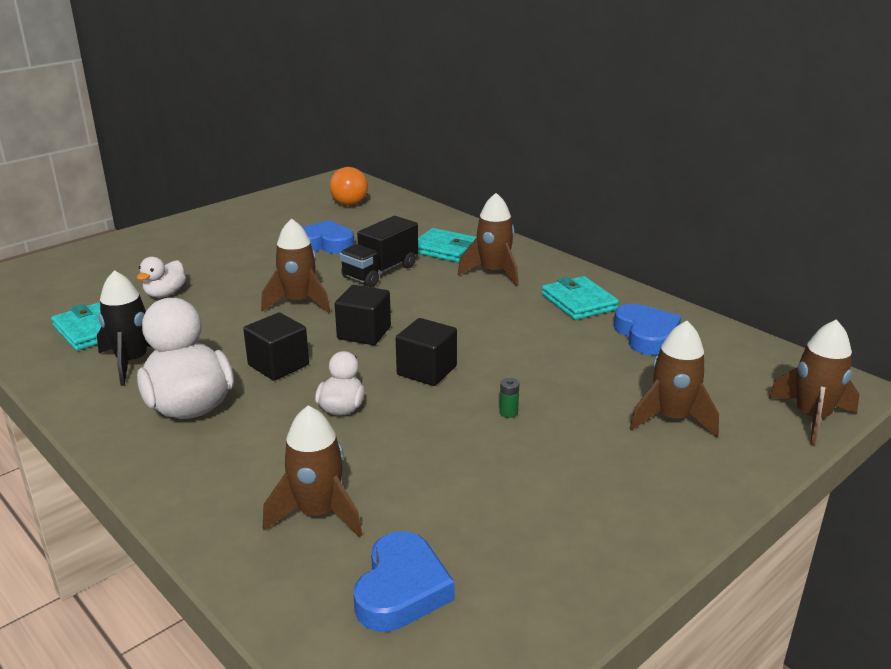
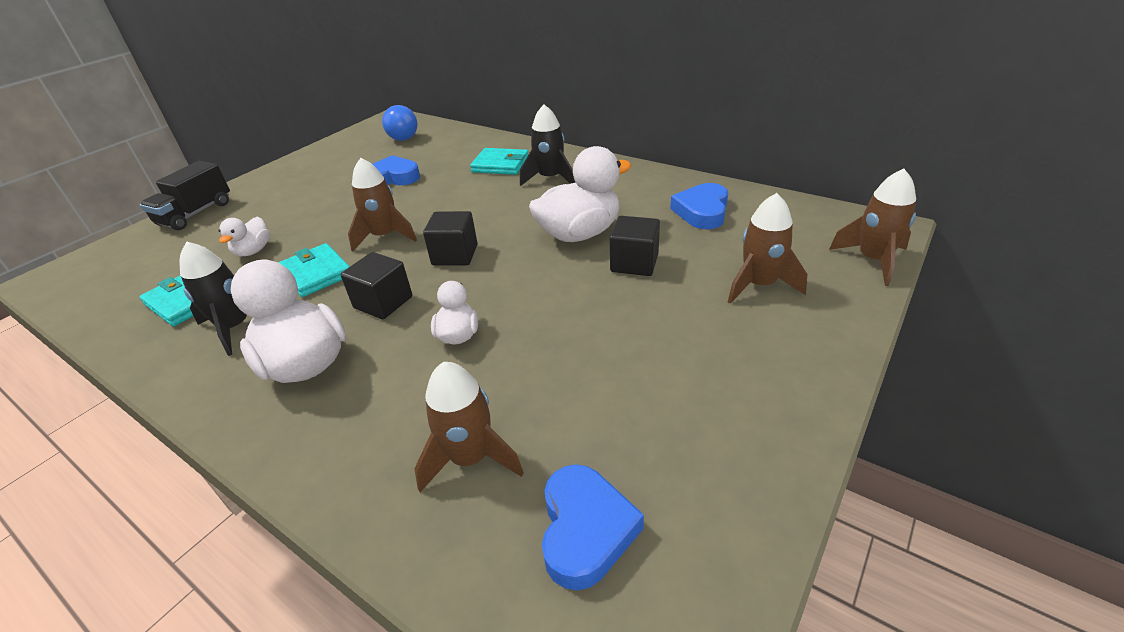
camera: 10 degrees left, 10 degrees up
(349, 204) = (404, 139): orange ball -> blue ball
(380, 272) = (451, 194): black truck -> black truck (195, 214)
(427, 371) = (525, 281): black cube -> black cube (634, 263)
(493, 272) = (550, 178): brown rocket -> black rocket
(502, 335) = (579, 234): none -> white duck
(508, 412) = (615, 308): green battery -> none
(579, 302) = (633, 192): turquoise wallet -> turquoise wallet (316, 273)
(646, 335) = (702, 211): blue heart -> blue heart turned 135 degrees counterclockwise

